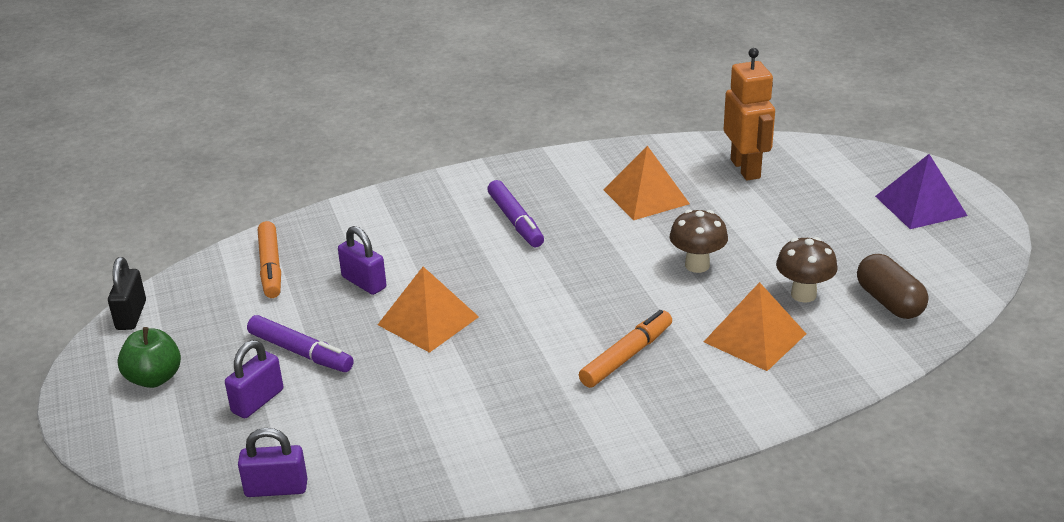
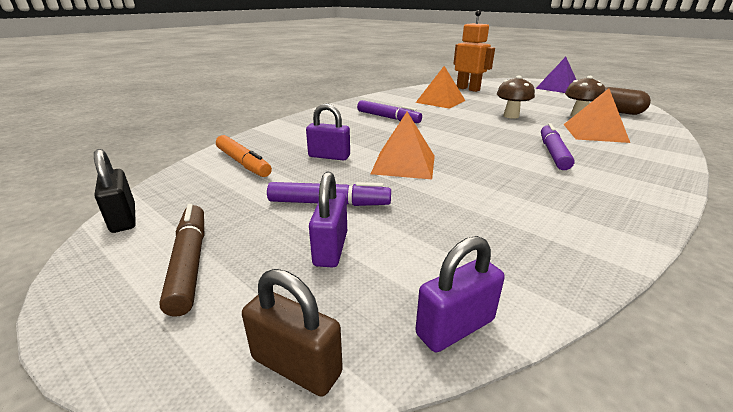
camera: 30 degrees left, 5 degrees down
(154, 378) = (190, 262): green apple -> brown marker
(168, 473) = (296, 365): none -> brown padlock
(626, 356) = (553, 153): orange marker -> purple marker

